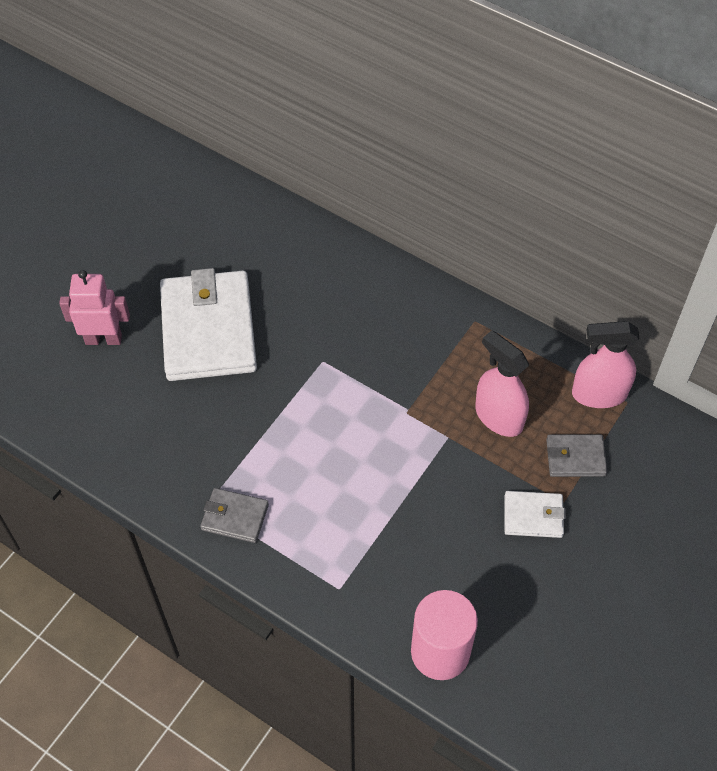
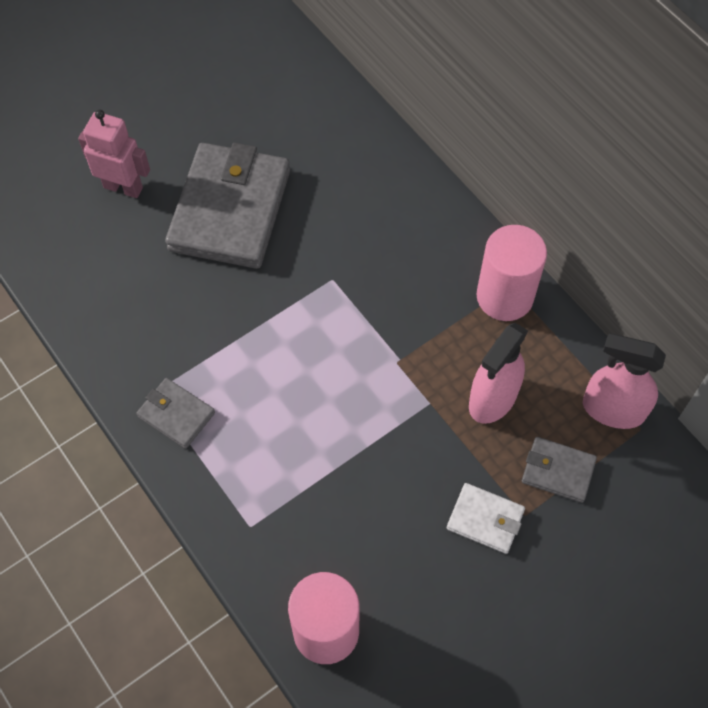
camera: 20 degrees right, 5 degrees up
(208, 330) = (230, 210): white wallet -> grey wallet
(474, 331) = (504, 296): none -> pink cylinder
(498, 417) = (492, 399): pink spray bottle -> pink spray bottle turned 120 degrees counterclockwise

